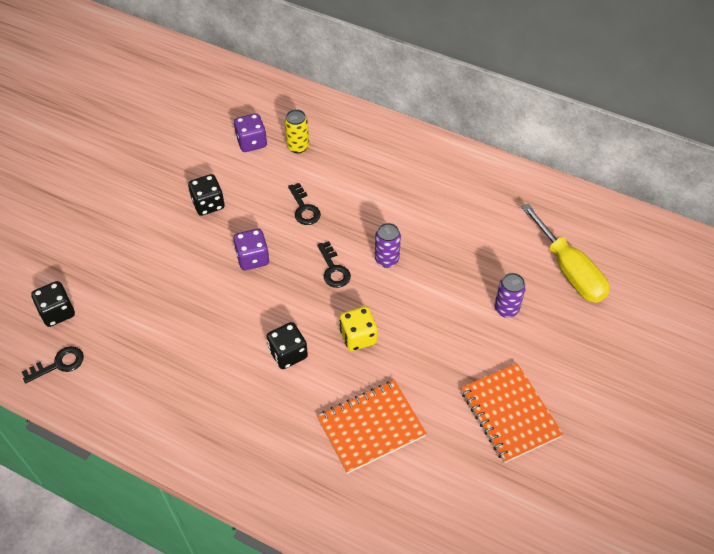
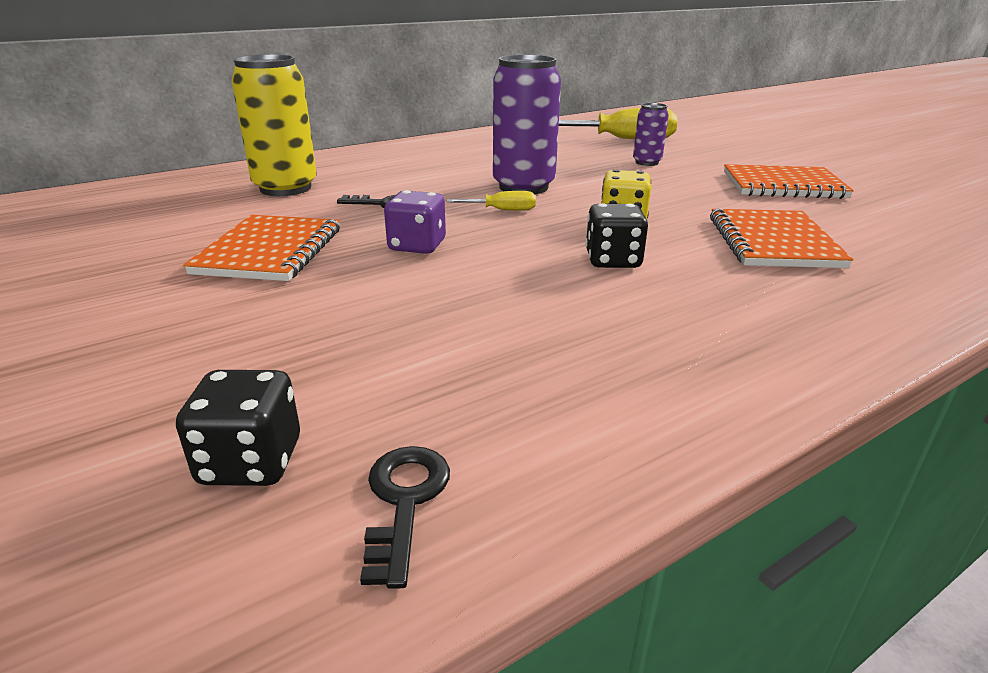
camera: 60 degrees left, 25 degrees down
(208, 204) = (270, 251): black dice -> orange notebook
(251, 142) = (224, 206): purple dice -> none
(298, 146) = (286, 188): yellow can -> yellow can, size x1.92
(333, 269) = (502, 210): black key -> yellow screwdriver
(386, 259) = (523, 187): purple can -> purple can, size x1.92

